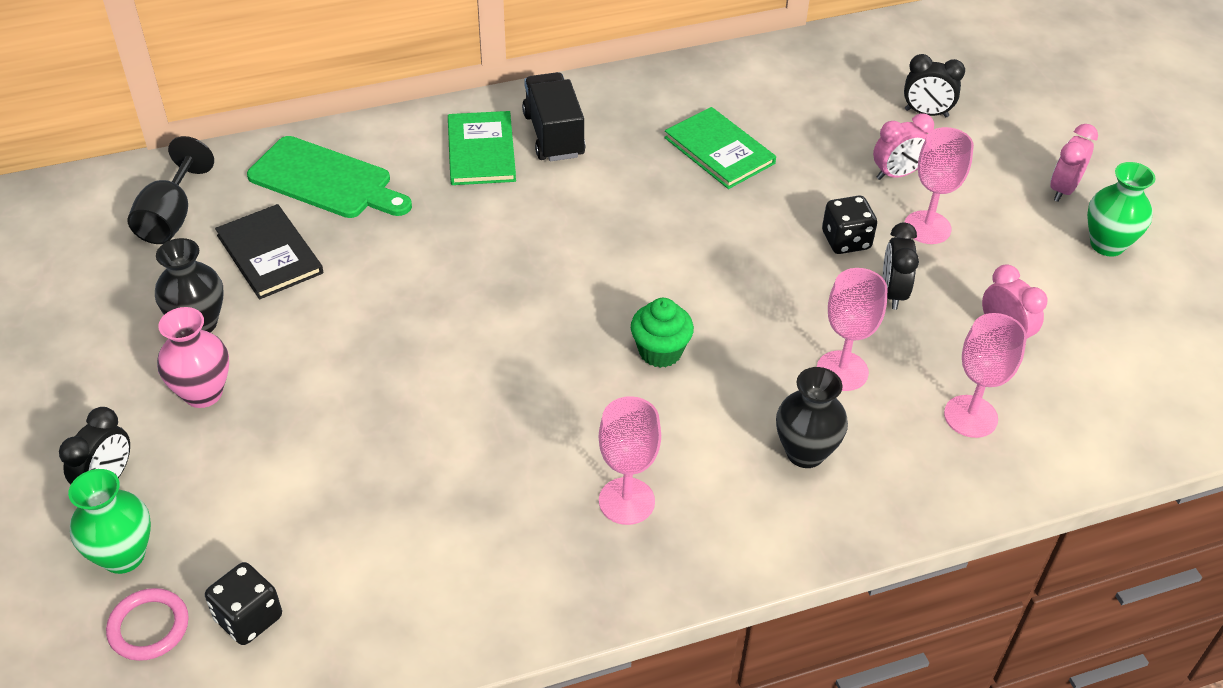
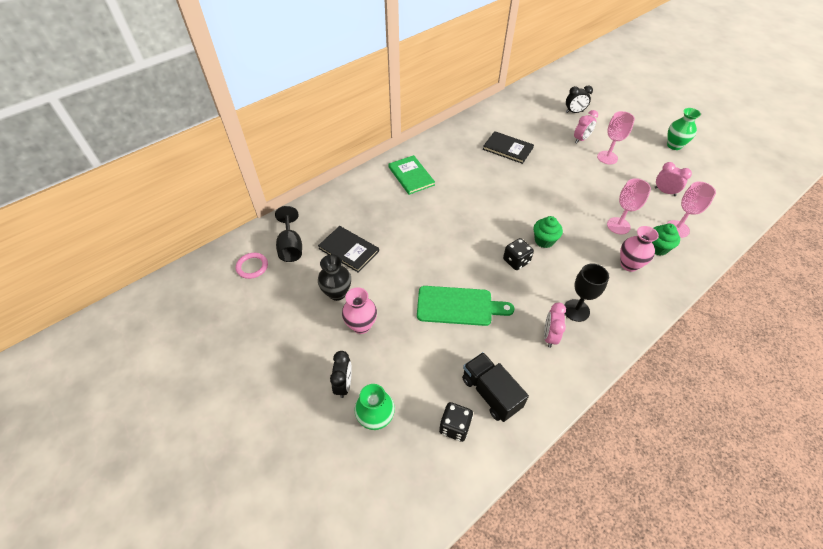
camera: 20 degrees left, 5 degrees up
(149, 627) = (411, 450): pink ring -> pink ring (252, 267)
(325, 180) = (351, 208): green cutting board -> green cutting board (458, 306)
(553, 135) = (436, 160): black truck -> black truck (490, 393)
(626, 501) = (576, 310): pink goblet -> black goblet
(719, 150) = (507, 148): green book -> black book
(805, 452) = (629, 264): black vase -> pink vase
(846, 240) = (581, 171): black dice -> black dice (516, 261)
(893, 293) = (614, 188): black clock -> none
(894, 440) = (657, 248): none -> green cupcake
(1063, 189) = (644, 128): pink clock -> pink clock (549, 336)

